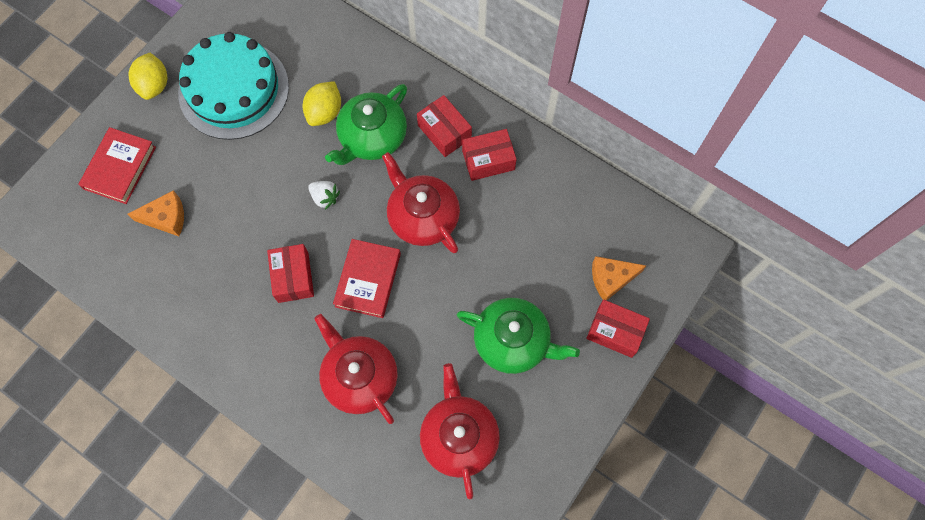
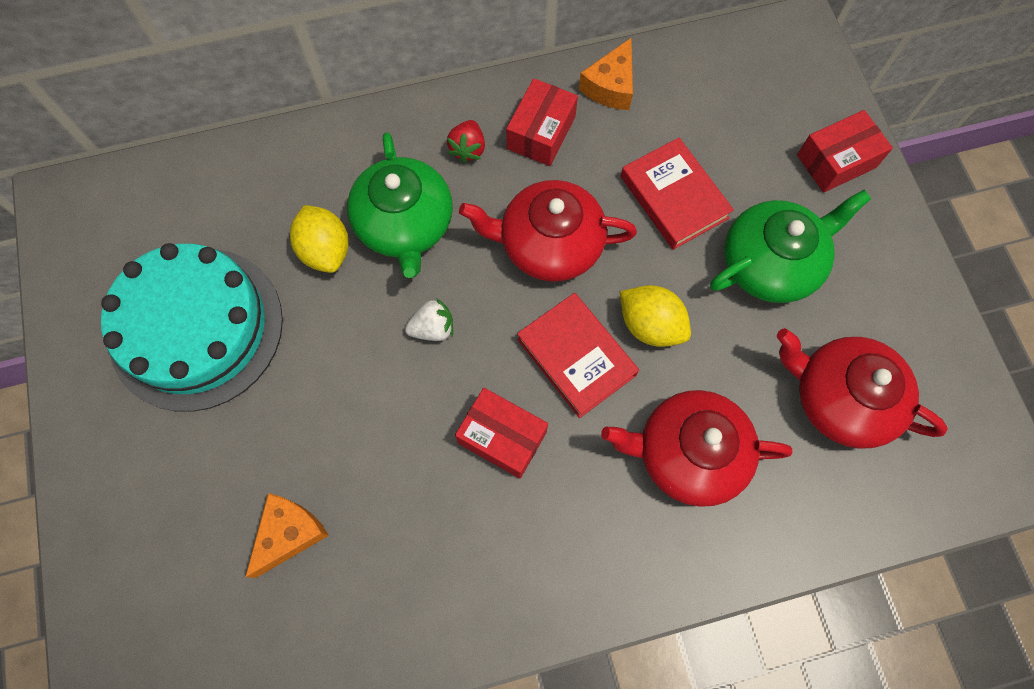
camera: 50 degrees left, 0 degrees up
(120, 168) = (165, 543): red book -> red book (673, 197)
(154, 85) = (94, 416): yellow lemon -> yellow lemon (650, 325)
(444, 132) = (468, 149): red box -> red strawberry
(611, 279) = (775, 122): orange cheese -> orange cheese (610, 86)

